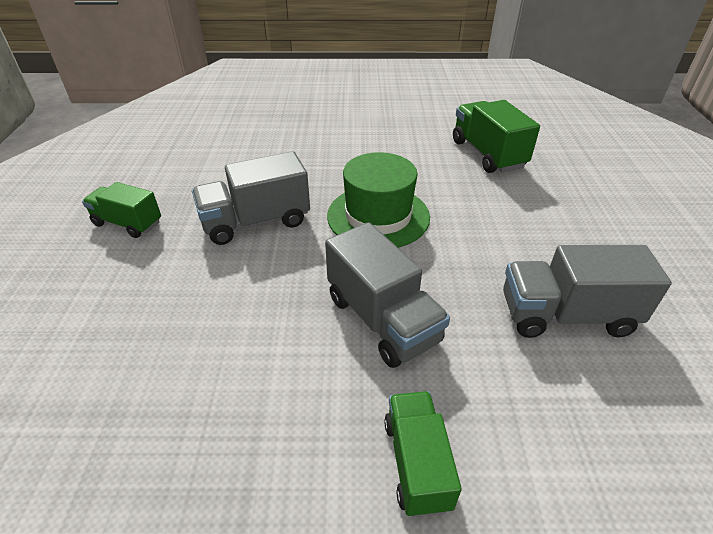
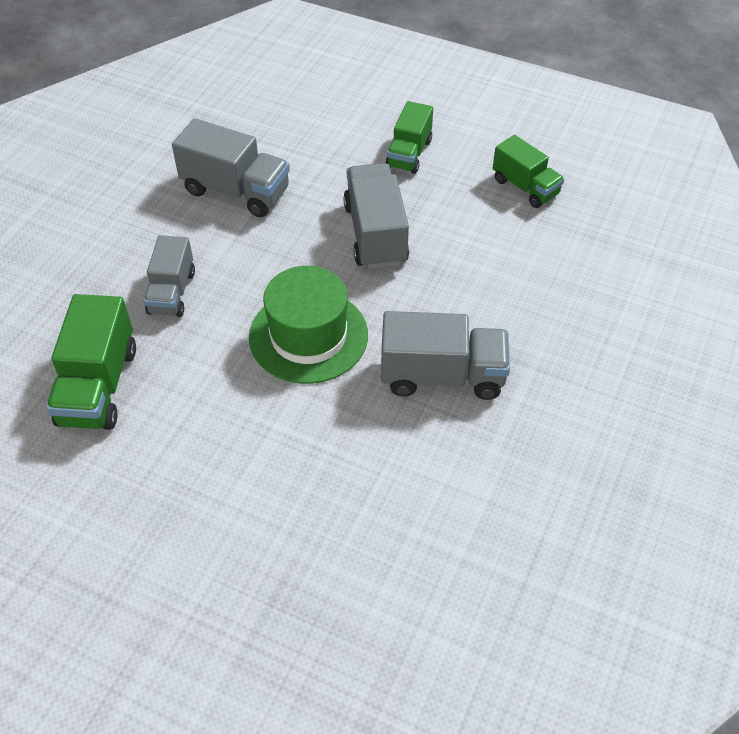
camera: 155 degrees left, 10 degrees up
(128, 223) = (588, 427): green truck -> green truck (525, 187)
(509, 212) = (172, 292): none -> grey truck

